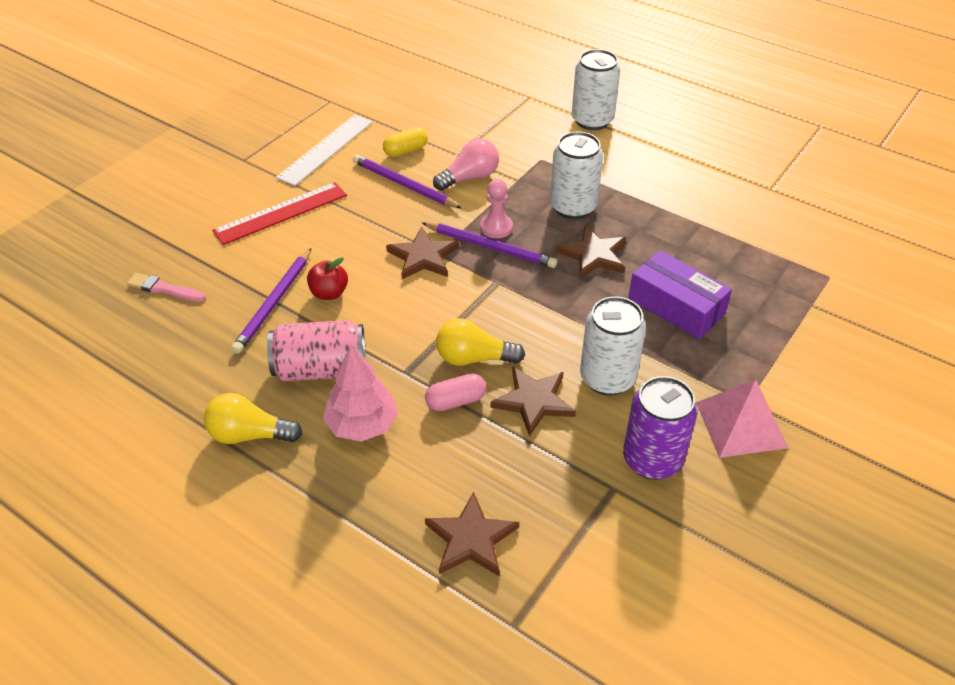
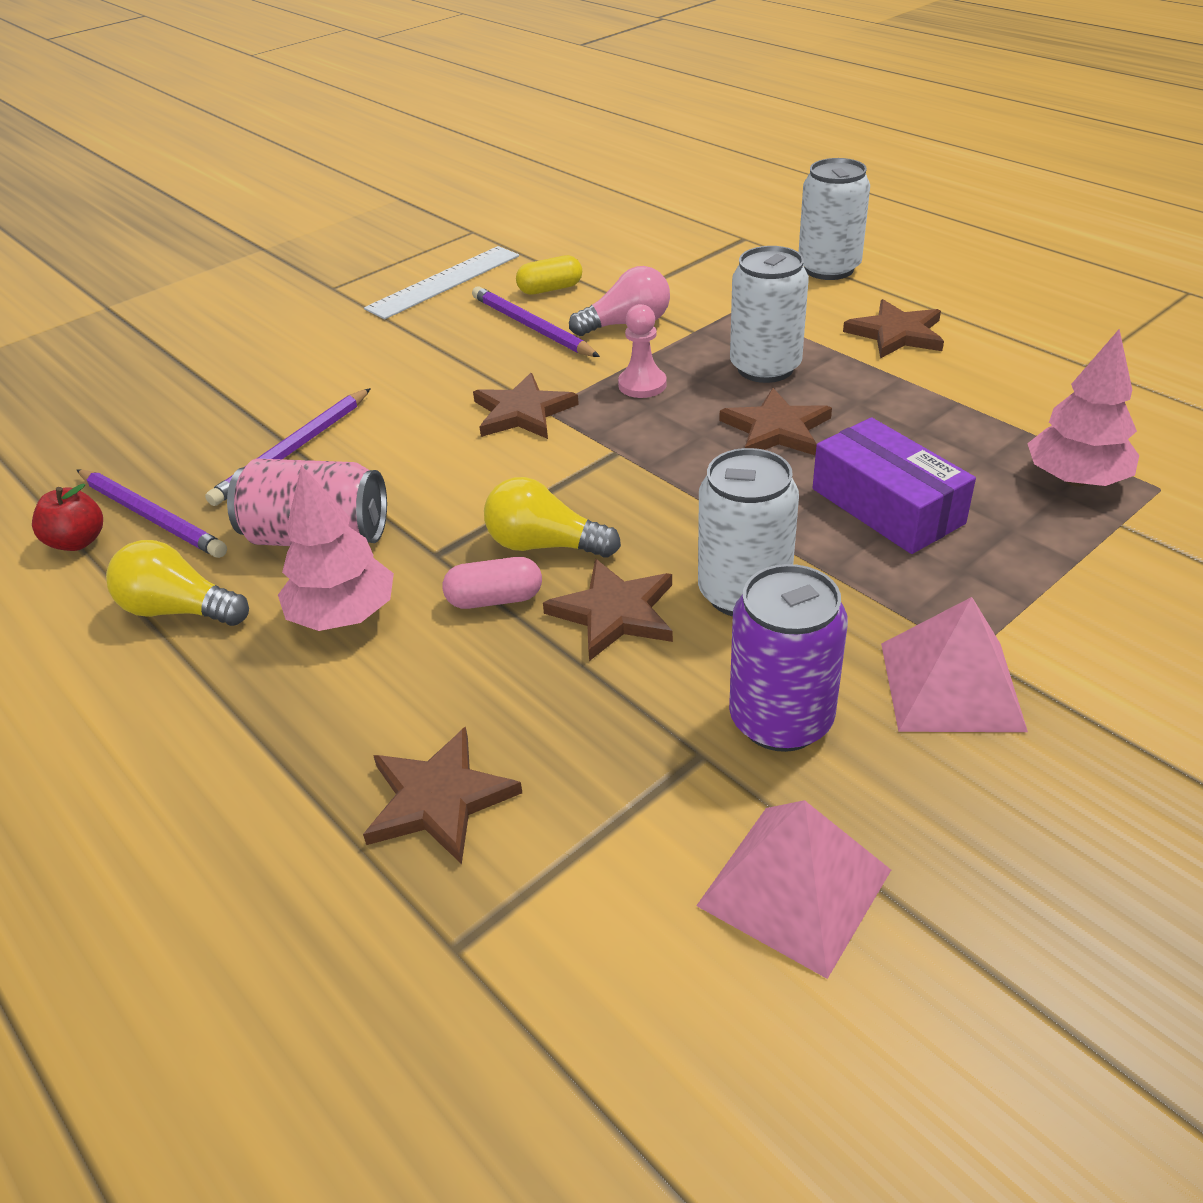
camera: 15 degrees right, 5 degrees down
(164, 289) = (159, 422): pink brush -> none
(281, 213) = (352, 348): red ruler -> none
(329, 293) = (373, 445): red apple -> red apple (78, 541)
(491, 247) = (625, 408): purple pencil -> purple pencil (152, 516)
(649, 172) = (896, 334): none -> brown star
(687, 559) = (794, 887): none -> pink pyramid
(781, 276) = (1075, 480): none -> pink tree

